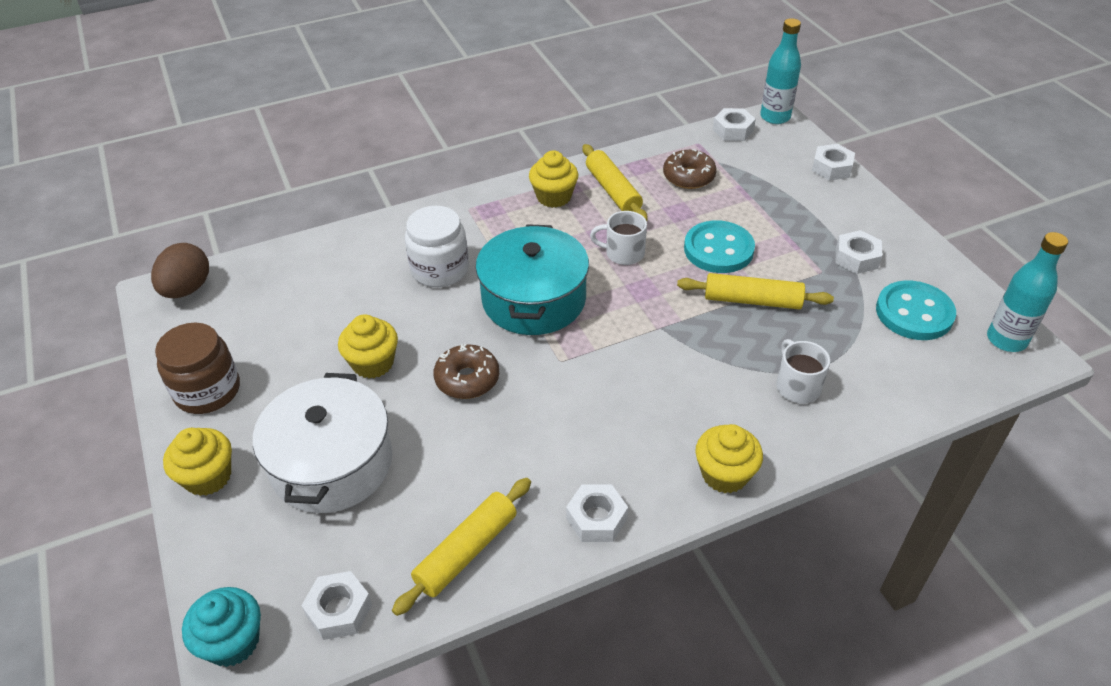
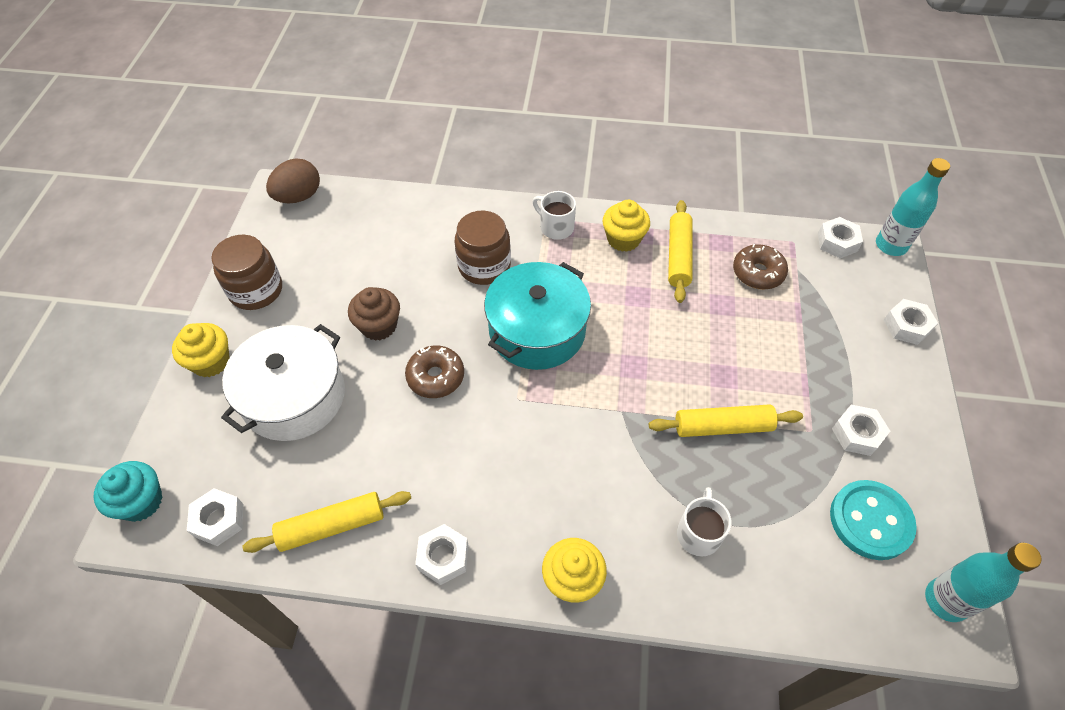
camera: 30 degrees right, 10 degrees up
(373, 363) = (379, 326): yellow cupcake -> brown cupcake
(440, 269) = (484, 266): white jar -> brown jar
(623, 253) = (642, 323): white mug -> white mug (555, 227)
(718, 249) = (730, 360): turquoise button -> none
(752, 300) = (722, 426): yellow rolling pin -> yellow rolling pin turned 45 degrees counterclockwise

